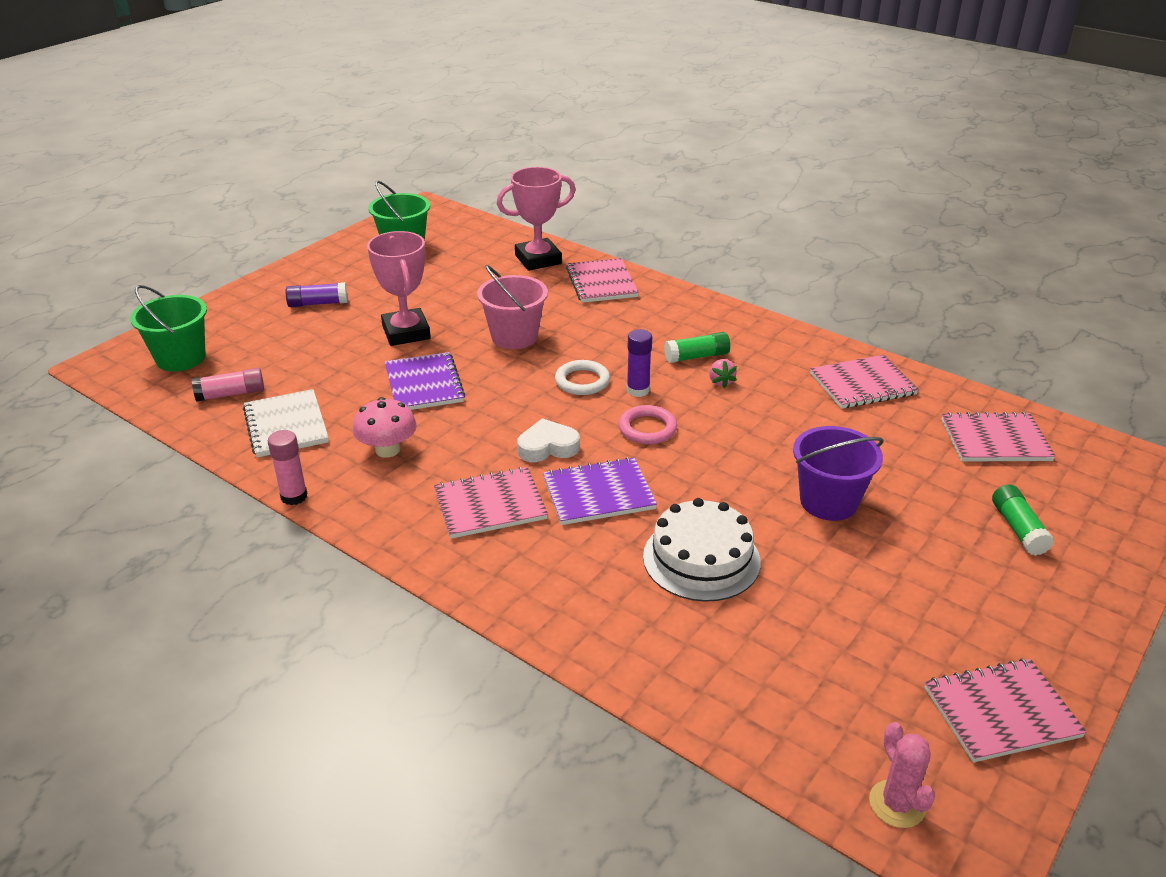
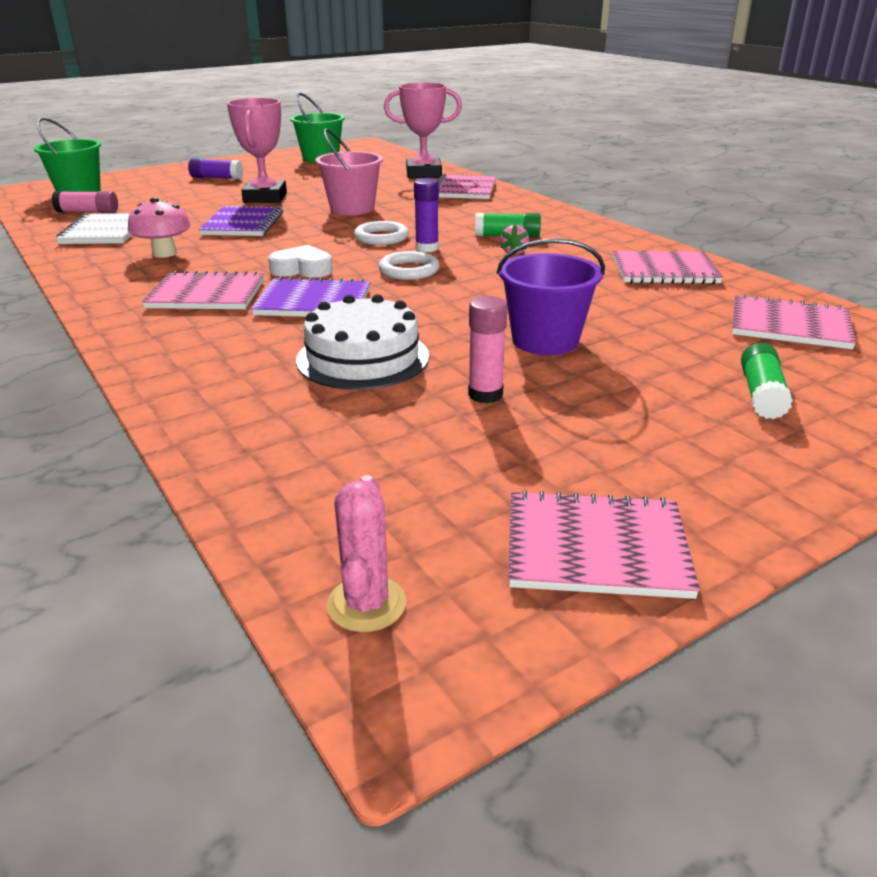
camera: 20 degrees right, 5 degrees down
(294, 496) = (55, 267): pink glue stick -> pink glue stick (485, 394)
(647, 428) = (409, 270): pink ring -> white ring

